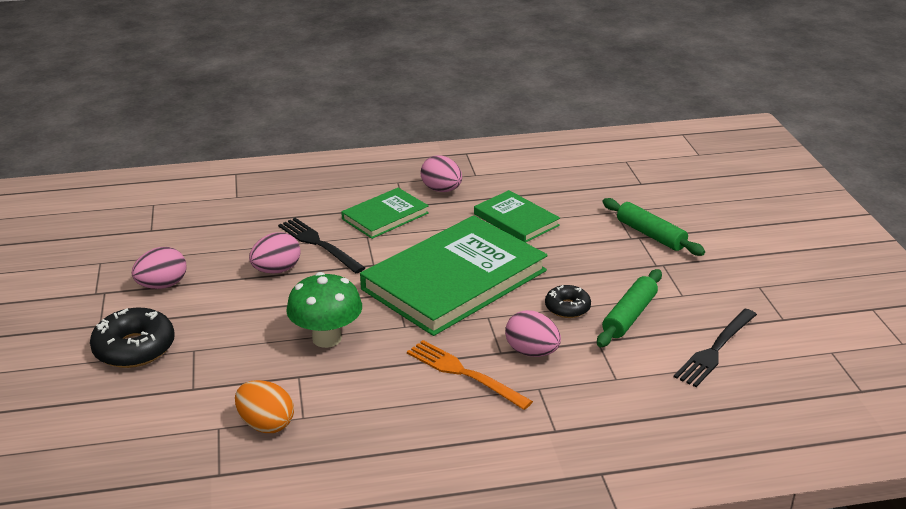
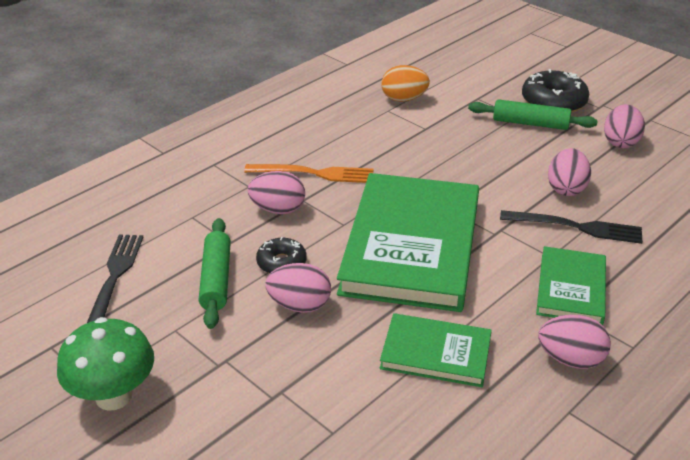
camera: 145 degrees right, 5 degrees up
(327, 338) = (444, 156): green mushroom -> green mushroom (113, 396)
(579, 275) = (299, 305): none -> pink egg
(650, 235) = (260, 409): green rolling pin -> green rolling pin (530, 123)

